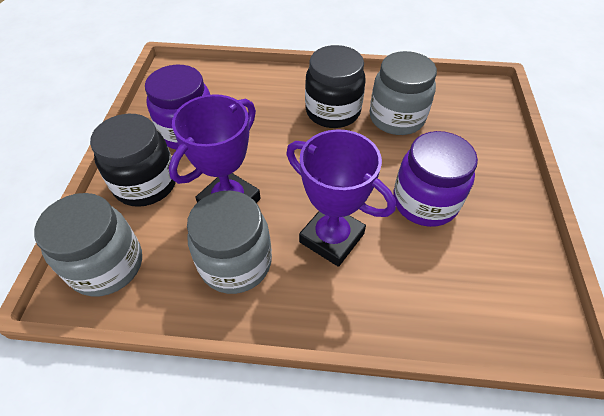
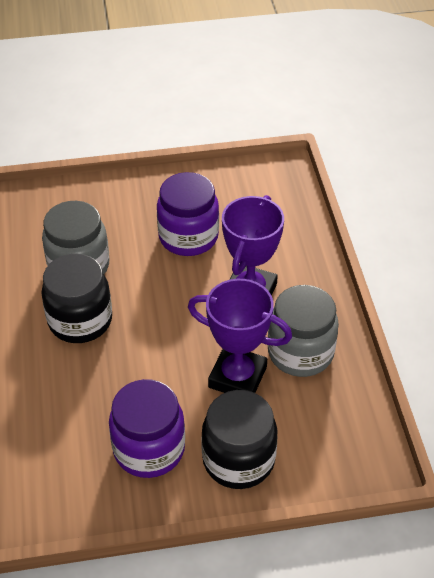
camera: 105 degrees left, 5 degrees down
(107, 265) = (342, 449): grey jar -> none

